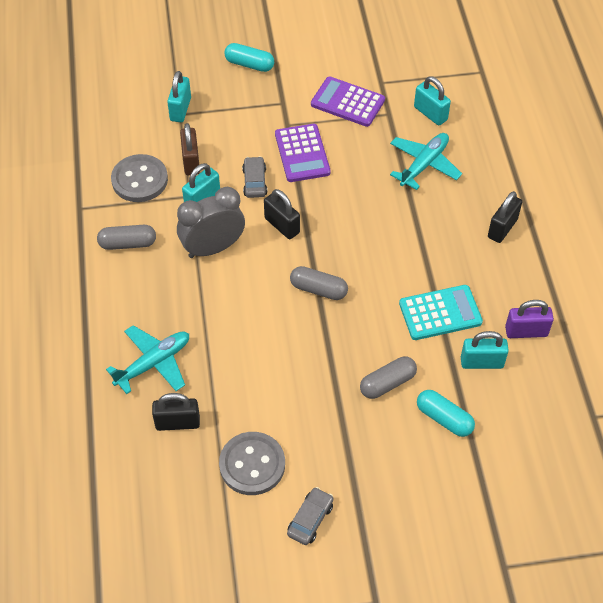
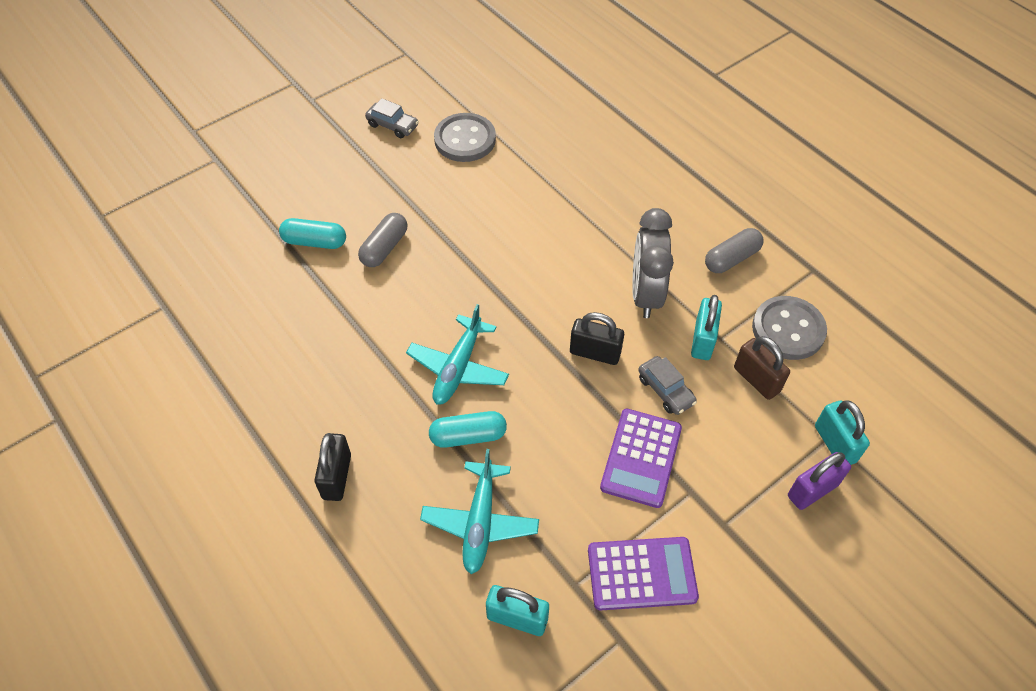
camera: 150 degrees right, 0 degrees up
(154, 363) = (608, 172): turquoise plane -> turquoise plane (458, 368)
(177, 423) = (549, 141): black padlock -> none
(213, 248) = (645, 294): grey clock -> grey clock turned 150 degrees clockwise
(249, 64) = (819, 567): turquoise capsule -> turquoise capsule (468, 436)
(302, 153) = (641, 458): purple calculator -> purple calculator turned 120 degrees counterclockwise
(310, 519) = (392, 125): grey car -> grey car turned 60 degrees counterclockwise
(318, 289) = (507, 303): grey capsule -> none
(440, 313) = (365, 337): turquoise calculator -> none
(481, 362) = (299, 307): turquoise padlock -> none
(526, 331) = (262, 360): purple padlock -> purple padlock (812, 490)

